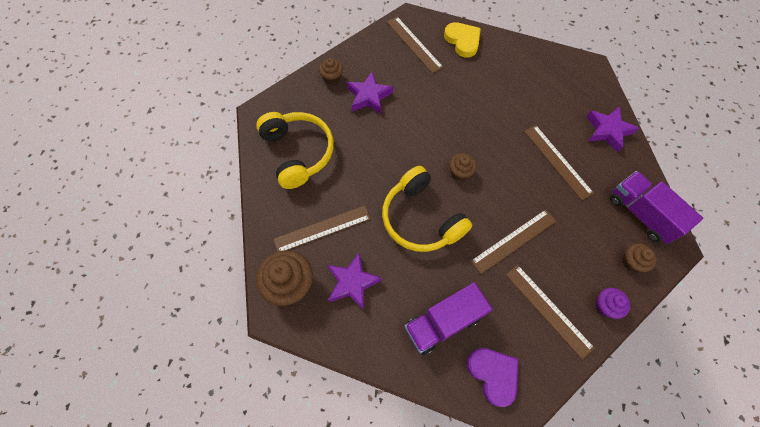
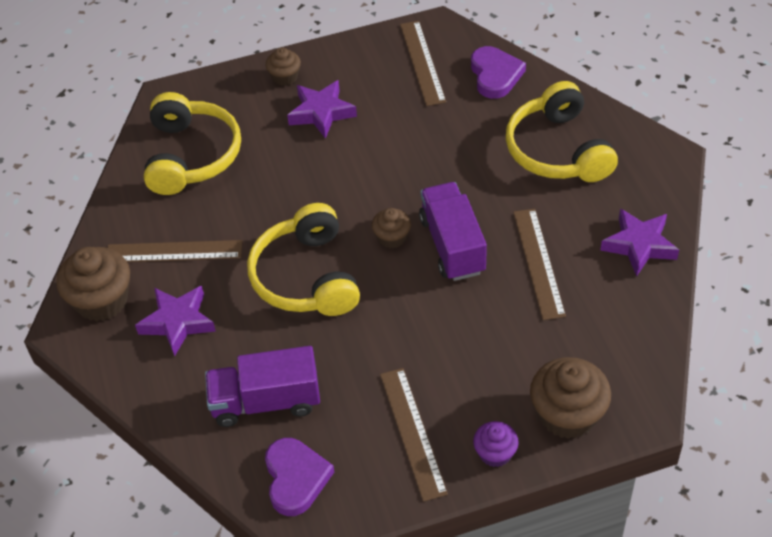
camera: 25 degrees right, 15 degrees down
(462, 41) = (495, 75): yellow heart -> purple heart
(514, 240) = (416, 339): brown ruler -> none
(526, 81) = (558, 150): none -> yellow headphones
(632, 262) = (567, 414): brown cupcake -> brown cupcake, size x1.80
(641, 214) = (620, 362): purple truck -> purple truck (452, 245)

